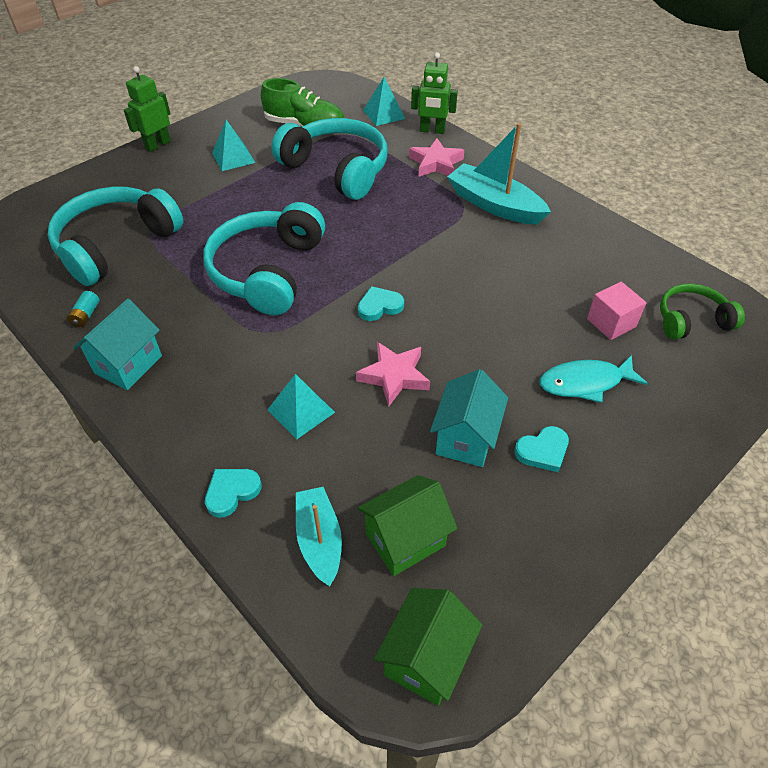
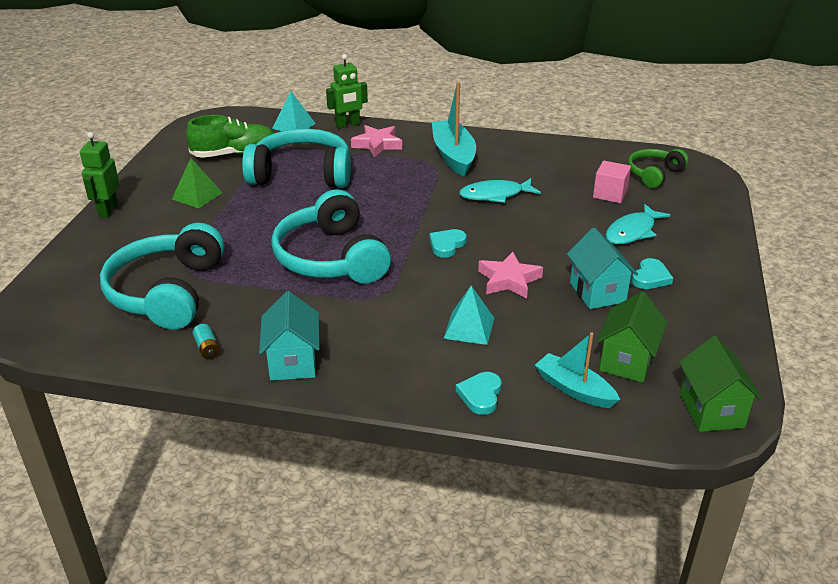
camera: 35 degrees left, 15 degrees down
(233, 157) = (197, 196): turquoise pyramid -> green pyramid
(486, 269) = (495, 195): none -> turquoise fish
(494, 205) = (453, 155): turquoise boat -> turquoise boat turned 75 degrees clockwise

